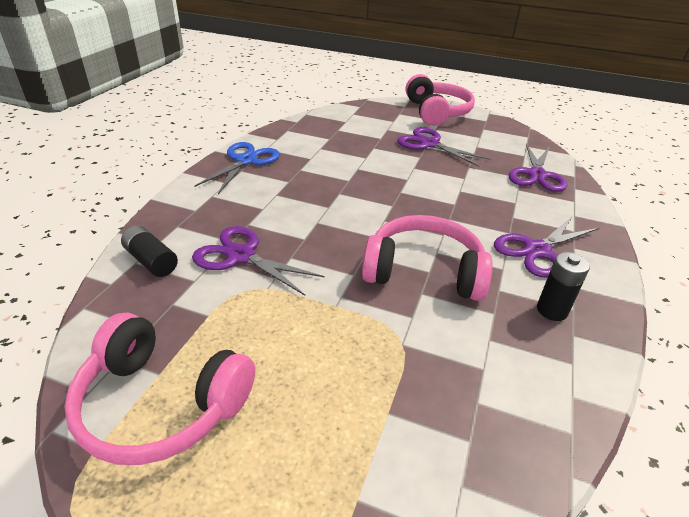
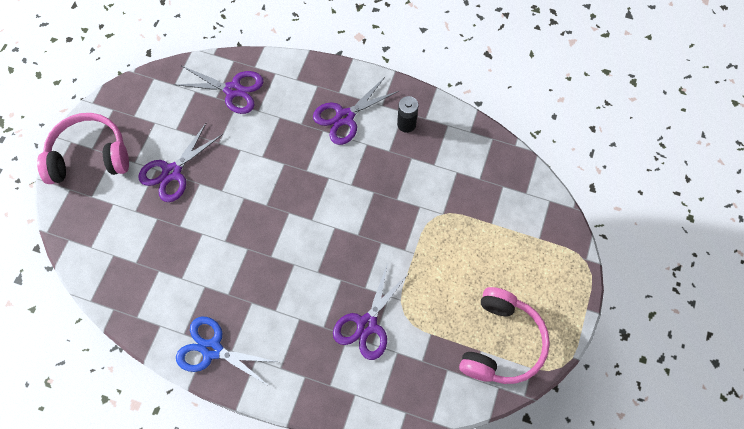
camera: 90 degrees left, 30 degrees up
(151, 261) = (378, 391): black battery -> none
(424, 271) = (374, 195): pink headphones -> none
(537, 250) = (344, 117): purple scissors -> purple scissors turned 90 degrees clockwise

